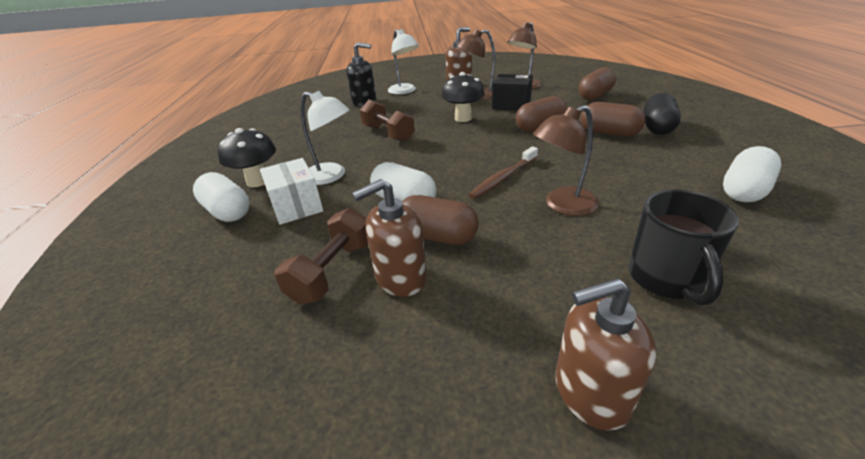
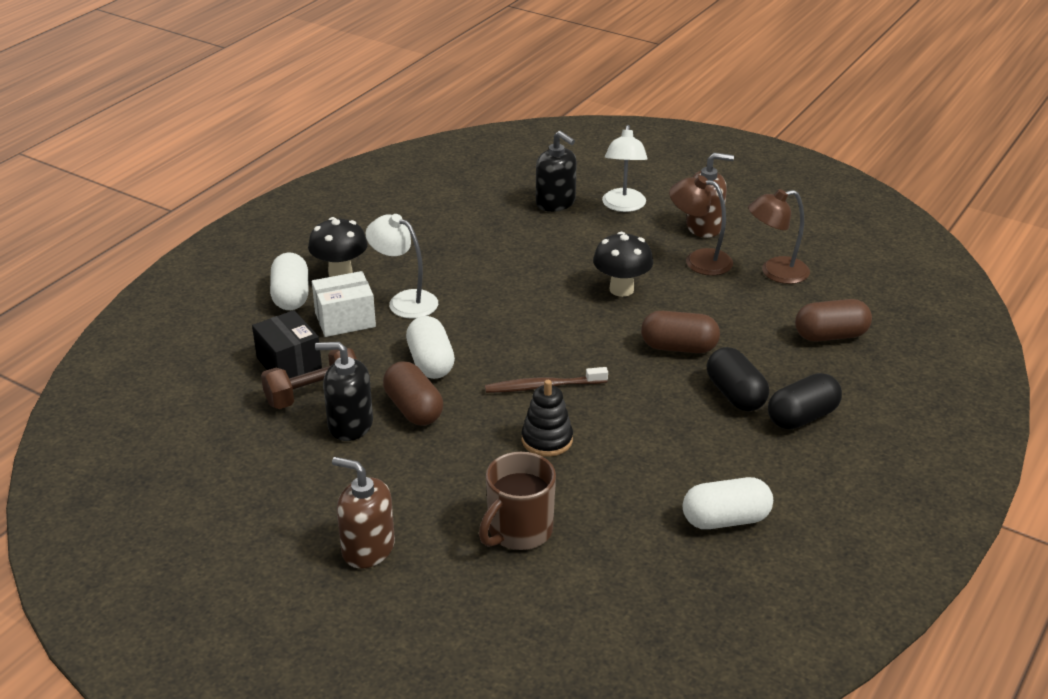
camera: 35 degrees right, 0 degrees up
(296, 206) = (345, 320): white box -> white box turned 60 degrees clockwise
(331, 176) = (404, 301): white lamp -> white lamp turned 150 degrees clockwise
(388, 133) = (517, 271): brown dumbbell -> none
(400, 277) = (350, 425): brown soap dispenser -> black soap dispenser
(511, 105) = (707, 296): black box -> black box (289, 363)
(562, 205) = (547, 440): brown lamp -> black stacking toy
(609, 133) = (735, 395): brown capsule -> black capsule
(666, 279) = (518, 531): black mug -> brown mug

